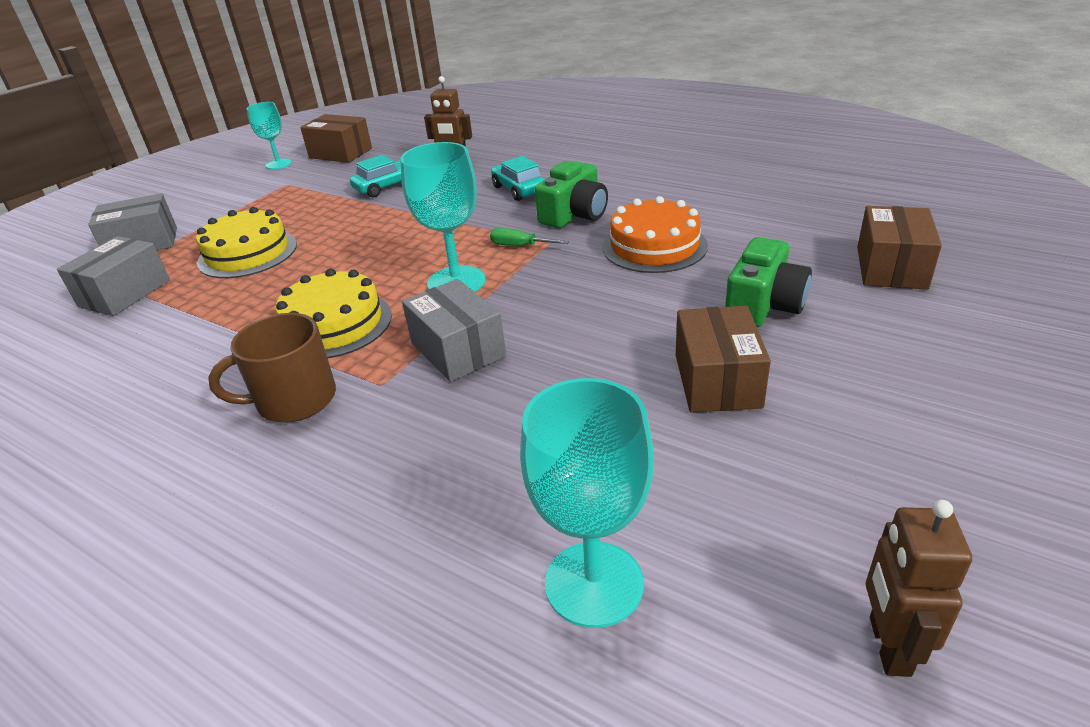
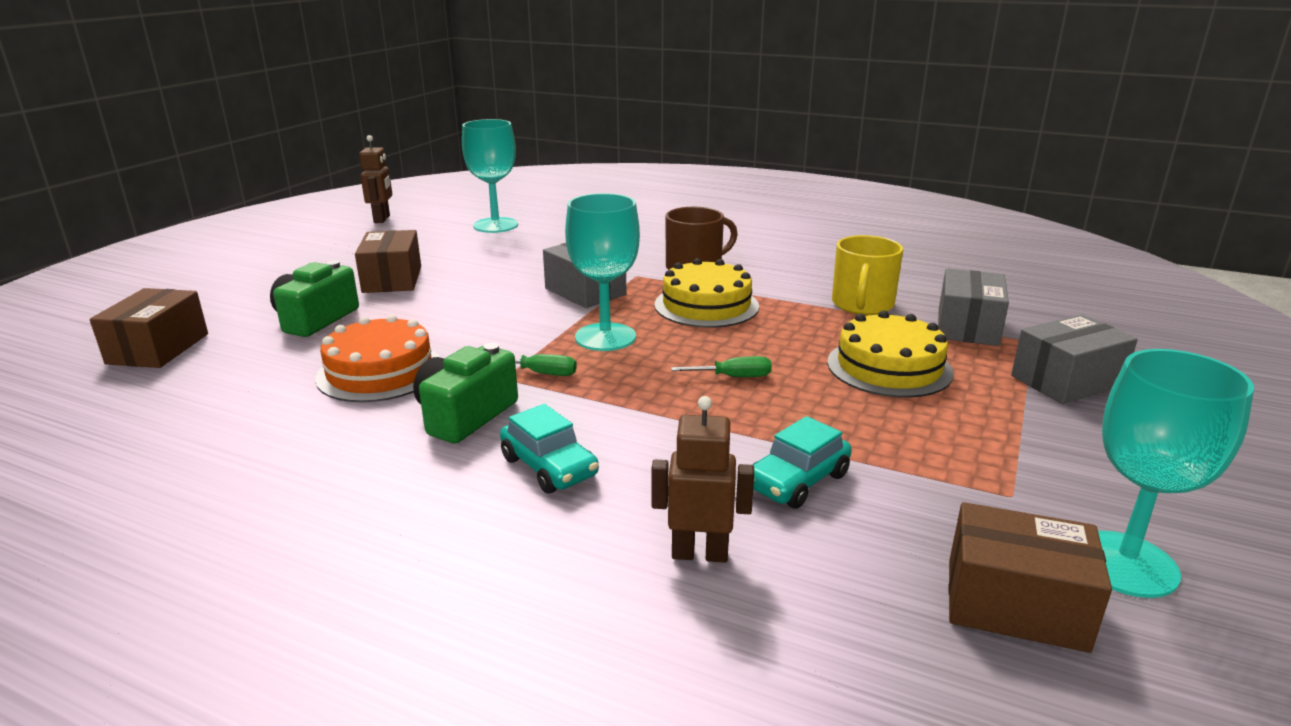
camera: 170 degrees right, 10 degrees down
(175, 324) = (862, 304): none -> yellow mug
(278, 164) = (1125, 564): turquoise goblet -> turquoise goblet, size x1.61
(371, 244) = (733, 377): none -> green screwdriver

